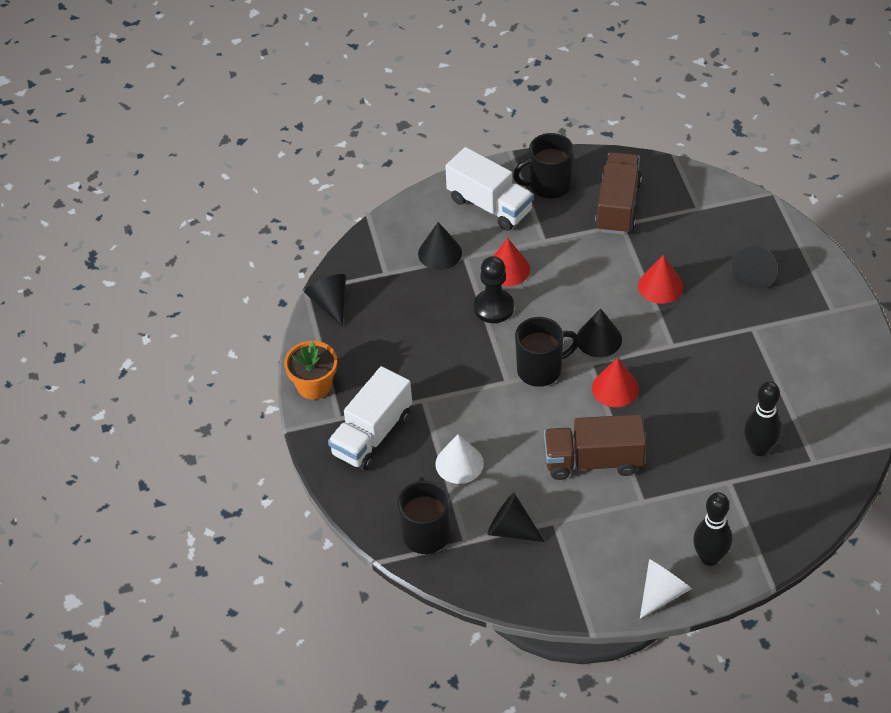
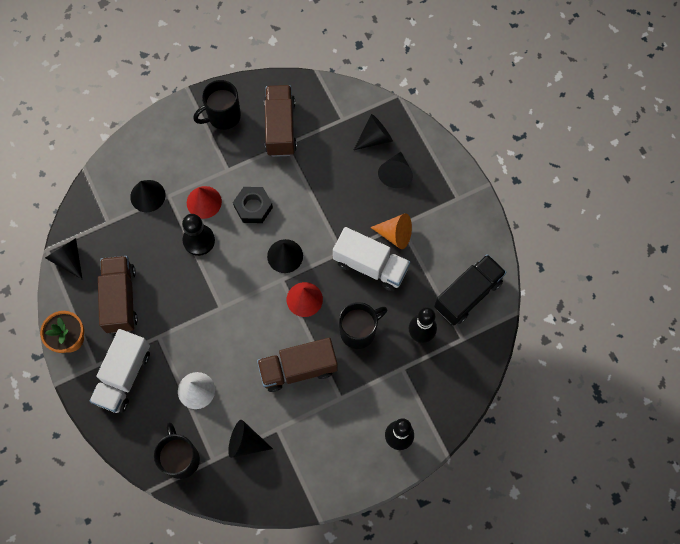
camera: 15 degrees left, 20 degrees up
(385, 354) = (120, 299): none -> brown truck
(490, 205) = (179, 143): white truck -> white truck (370, 265)
(541, 370) = (245, 292): black mug -> black mug (359, 331)
(568, 283) = (253, 207): none -> black nut
(660, 286) = (324, 198): red cone -> none
(662, 593) = (367, 477): white cone -> none
(735, 233) = (375, 138): none -> black cone
(744, 337) = (395, 234): none -> orange cone
(829, 415) = (468, 295): none -> black truck

